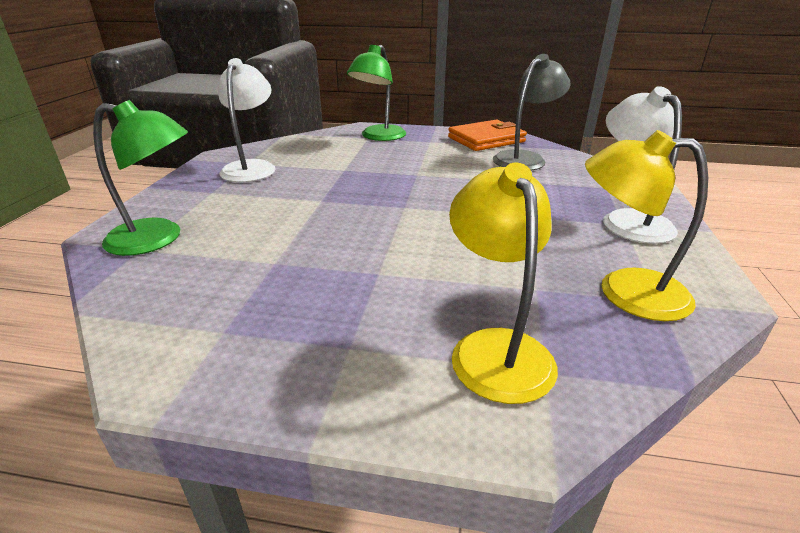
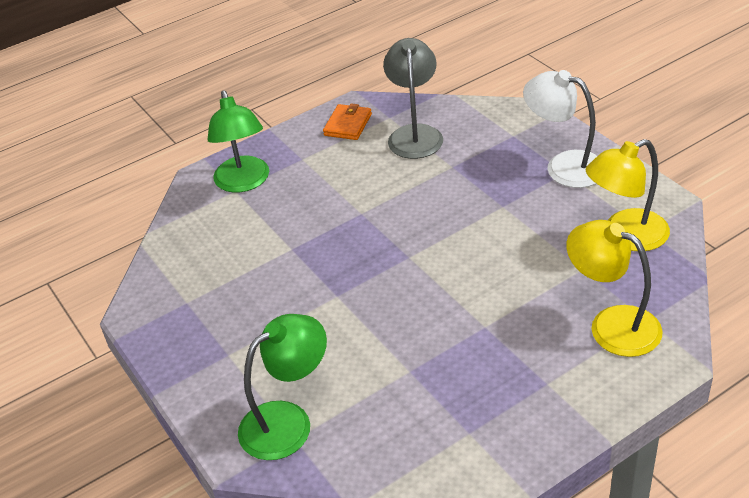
camera: 40 degrees left, 10 degrees up
(252, 167) = (203, 304): white lamp -> none
(486, 139) = (348, 125): orange wallet -> orange wallet, size x0.63

